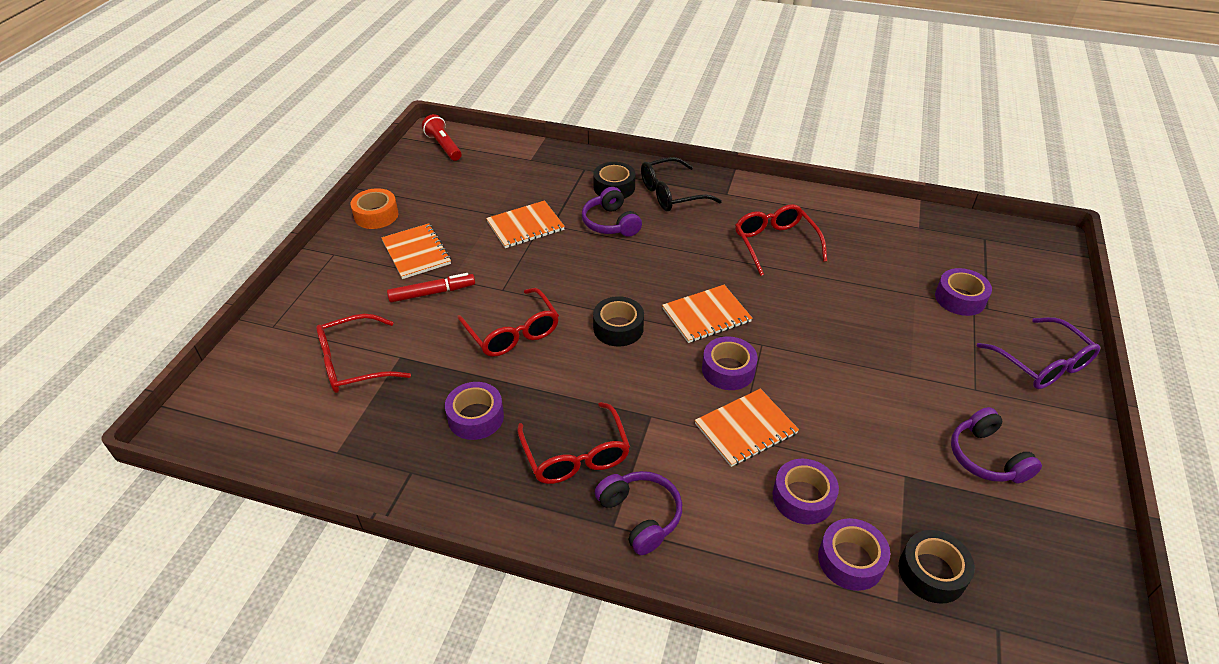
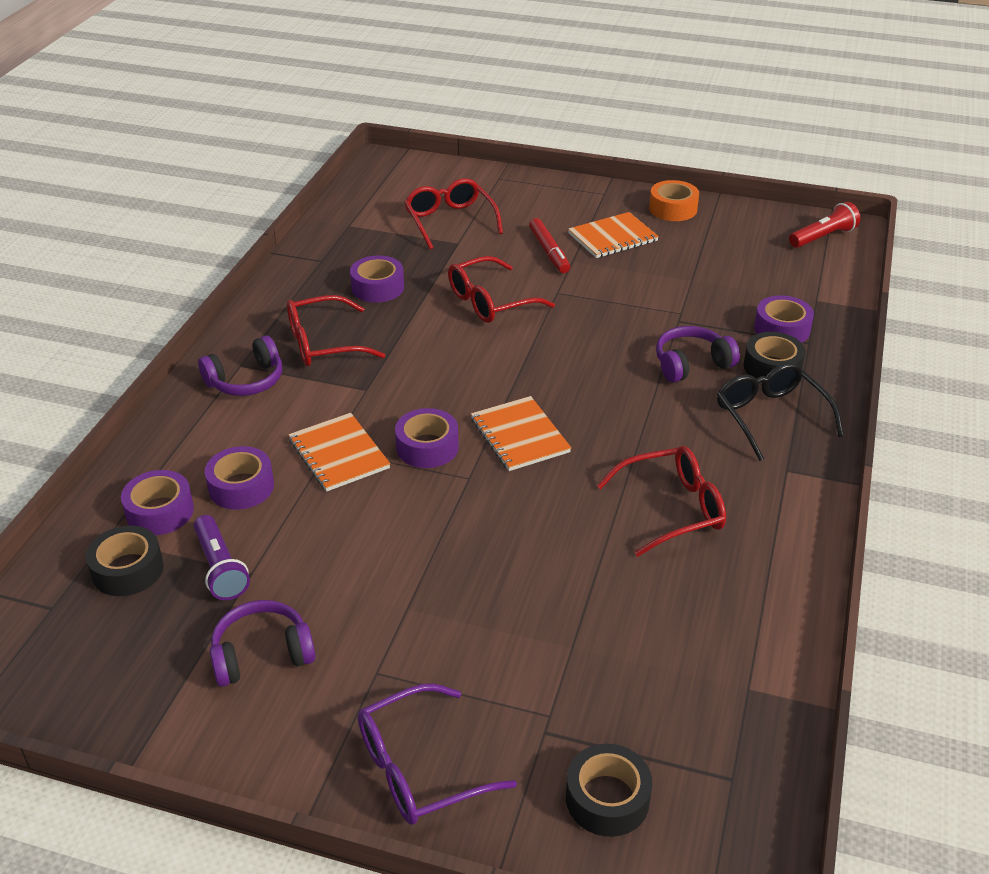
camera: 90 degrees right, 5 degrees down
(525, 226) = (672, 302): orange notebook -> none
(618, 328) = (497, 369): black tape -> black tape (607, 799)
(907, 499) = (220, 568): none -> purple flashlight
(960, 298) = (565, 701): purple tape -> purple tape (781, 329)

